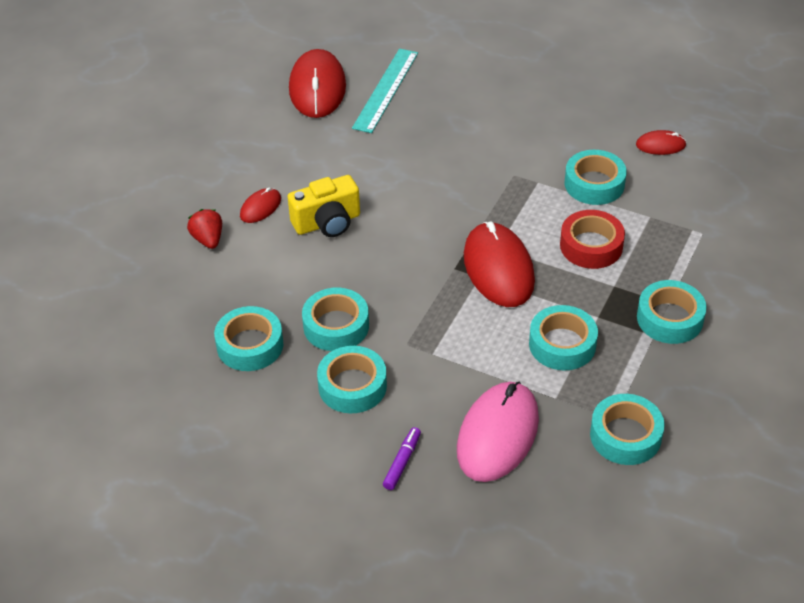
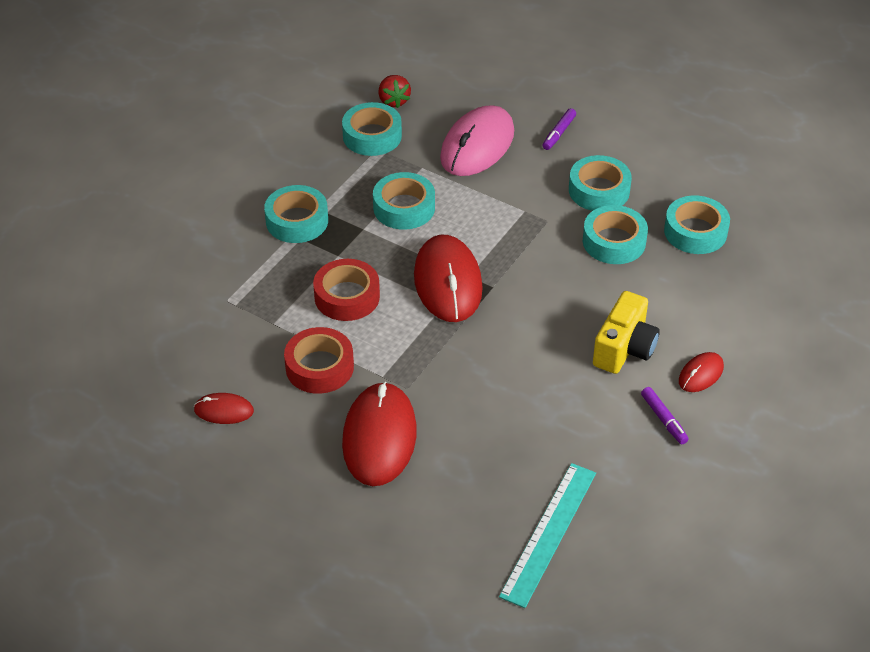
camera: 175 degrees left, 0 degrees up
(208, 239) = (754, 341): red strawberry -> red strawberry (393, 101)
(295, 170) = (663, 419): none -> purple marker
(317, 88) = (642, 547): red mouse -> red mouse (379, 437)
(327, 222) = (624, 348): yellow camera -> yellow camera turned 135 degrees clockwise
(594, 184) = (319, 367): turquoise tape -> red tape

